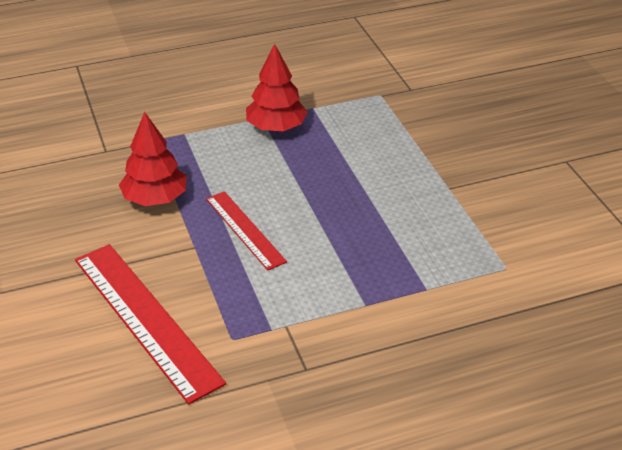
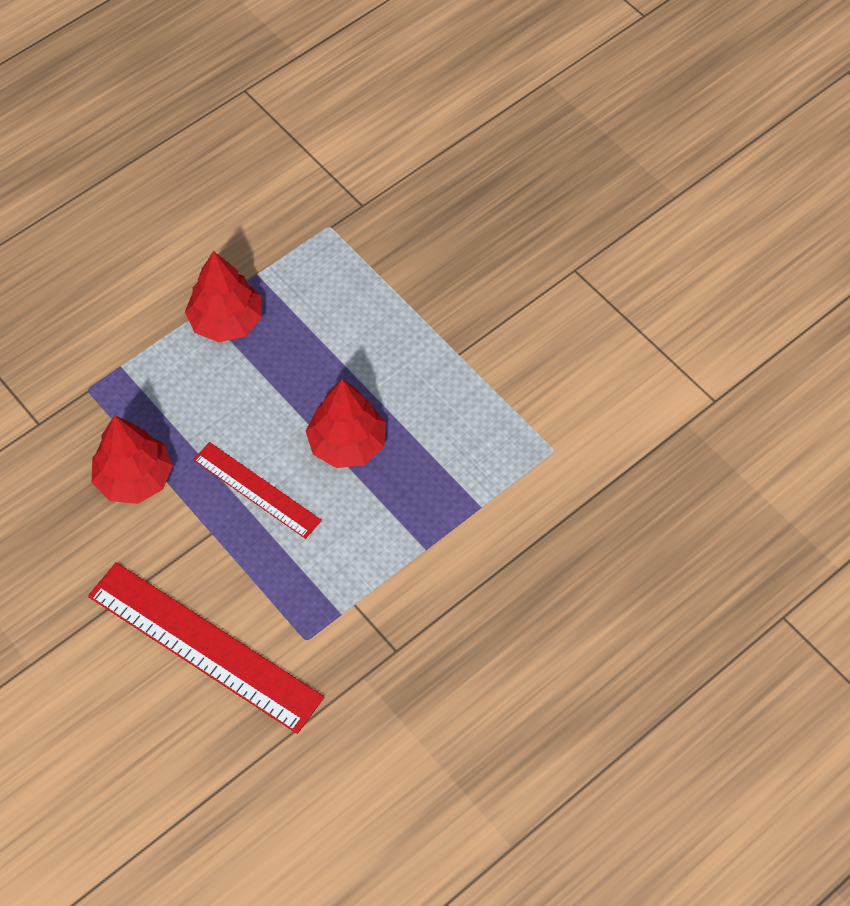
camera: 20 degrees left, 20 degrees up
(332, 220) = (347, 443): none -> red tree

